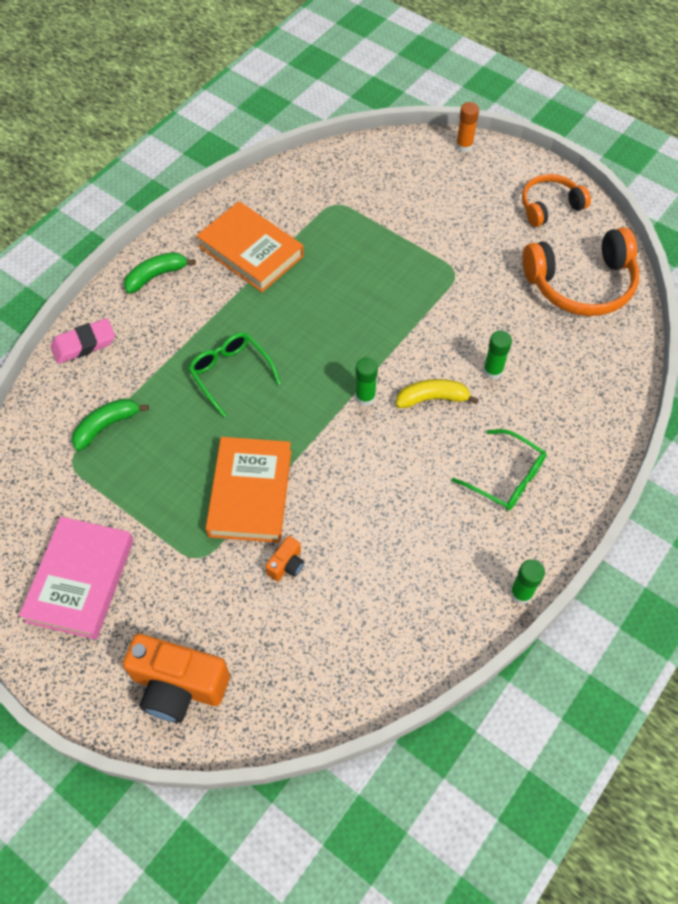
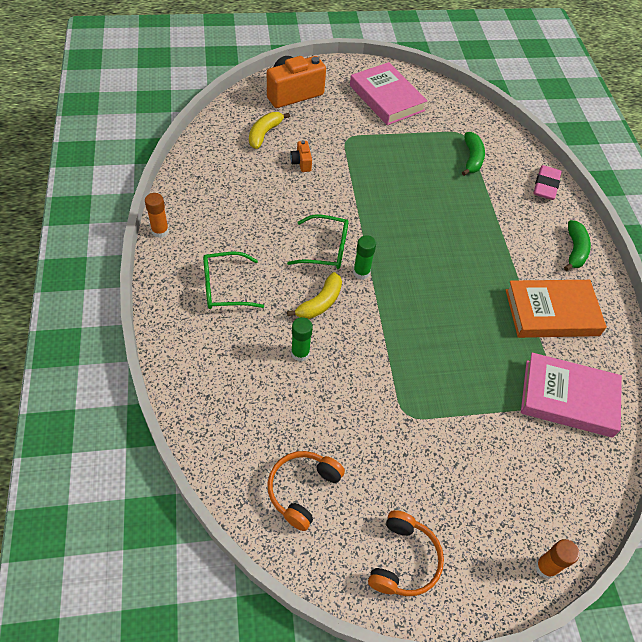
camera: 130 degrees right, 5 degrees down
(230, 374) = (452, 228): green glasses -> green glasses (326, 249)
(250, 493) = (360, 179): orange book -> none
(283, 644) = (264, 134): none -> yellow banana
(324, 199) = (568, 398): none -> pink book
(521, 593) = (160, 231): green glue stick -> orange glue stick
(581, 284) = (302, 490): orange headphones -> orange headphones, size x0.61

